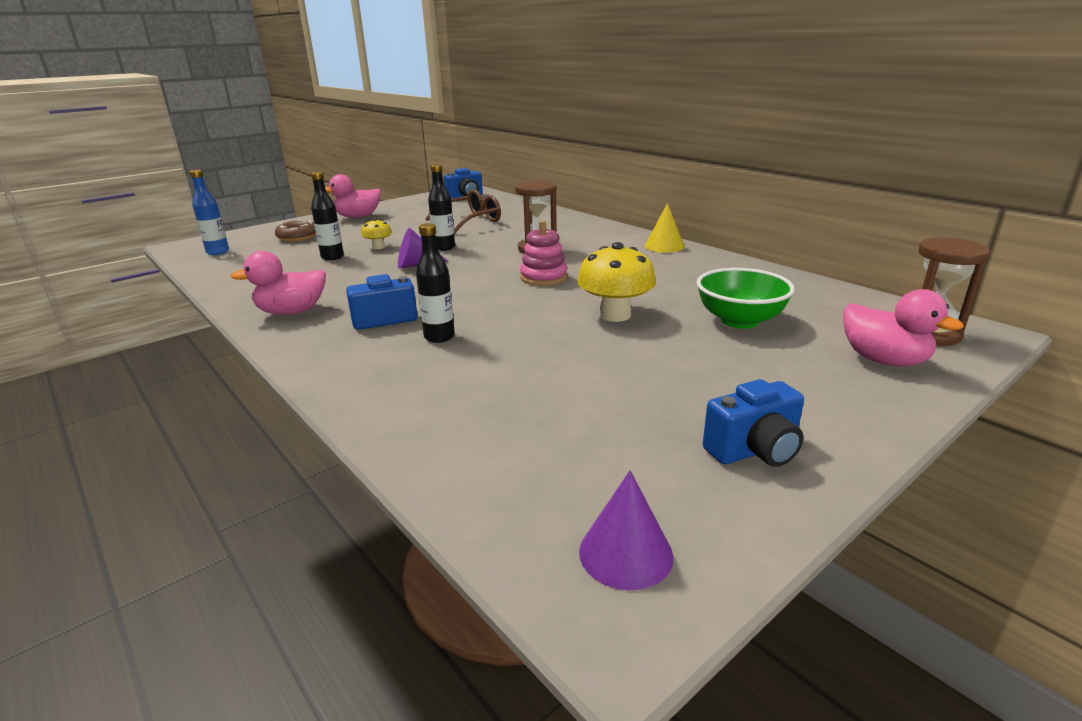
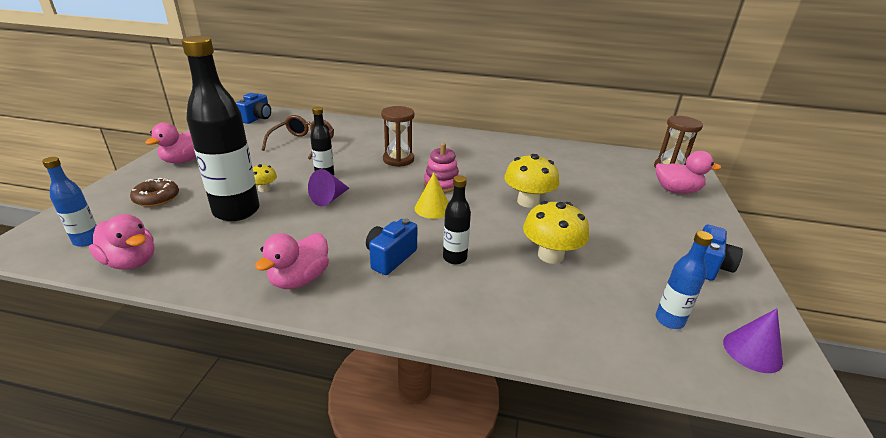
camera: 40 degrees left, 5 degrees up
(218, 270) = (131, 262): none -> pink duck
(332, 257) = (236, 211): black bottle -> black bottle, size x2.05
(544, 366) = (550, 255): none -> yellow mushroom
(570, 473) = (669, 320): none -> blue bottle
(664, 246) = (474, 138): yellow cone -> yellow cone (432, 208)
(739, 320) = (591, 185): green bowl -> none

